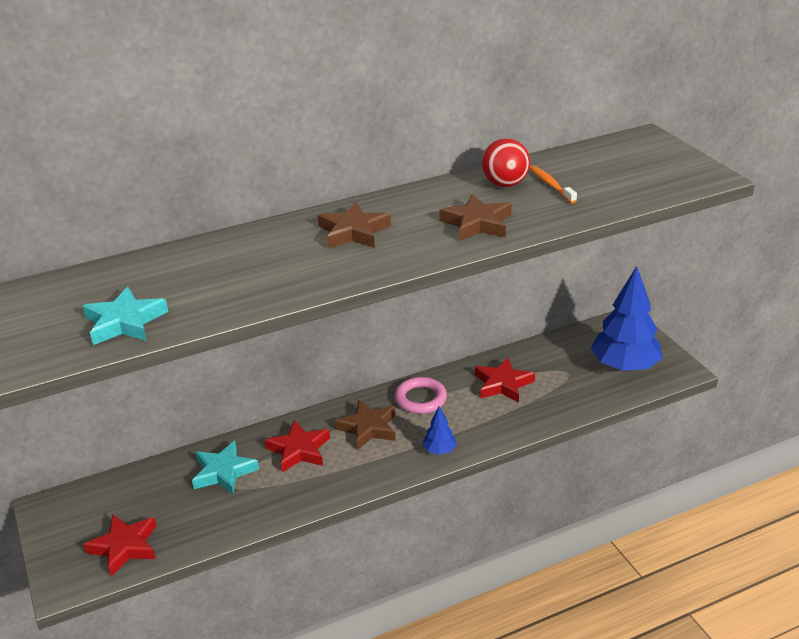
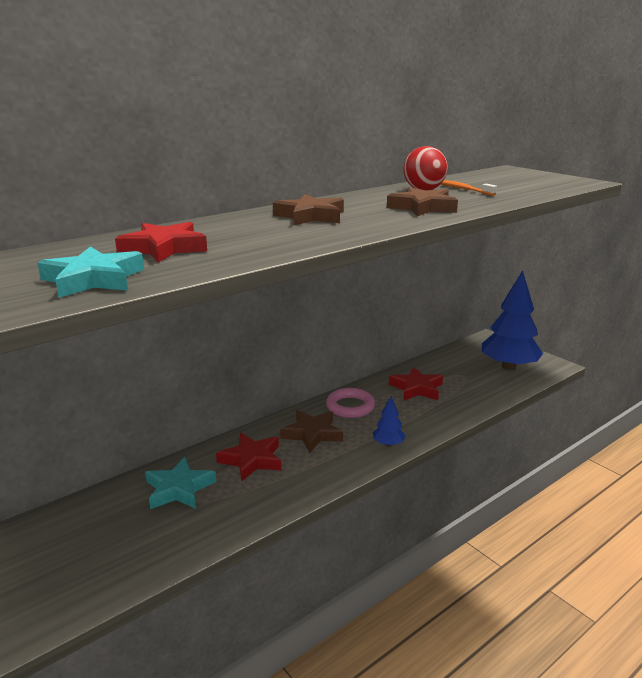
camera: 15 degrees left, 10 degrees down
(125, 547) = (82, 580): red star -> red star (164, 248)

